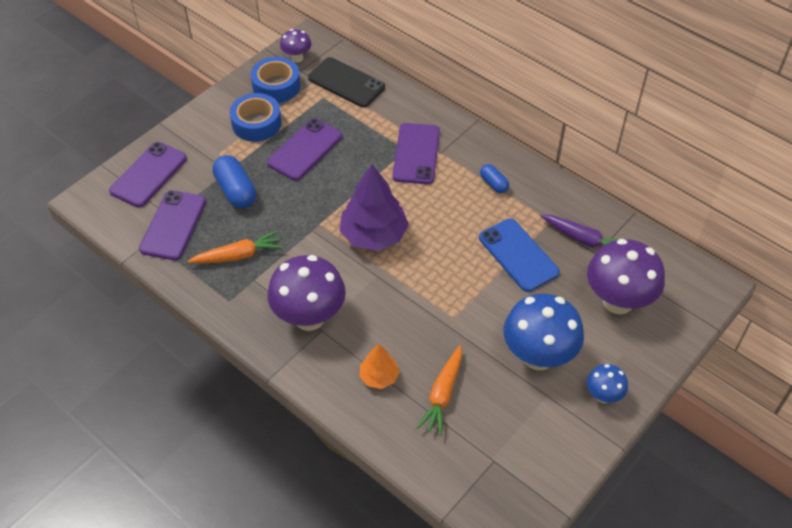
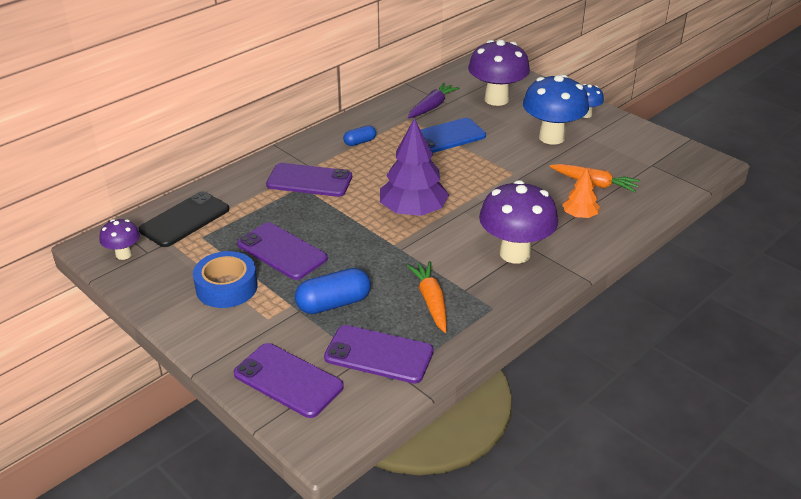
camera: 85 degrees left, 15 degrees down
(276, 86) = (167, 271): blue tape -> none

